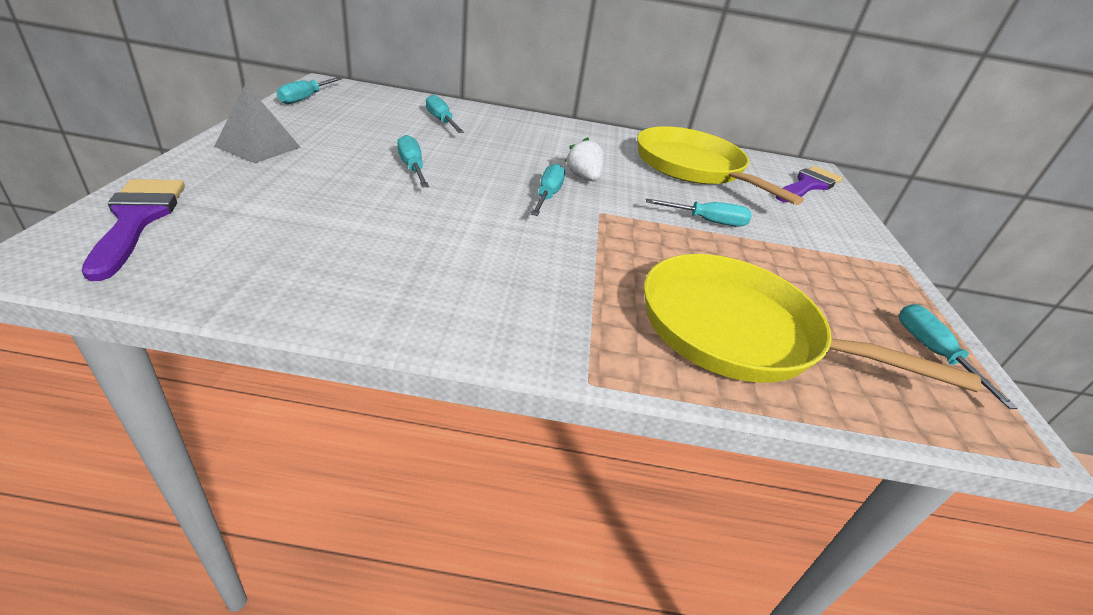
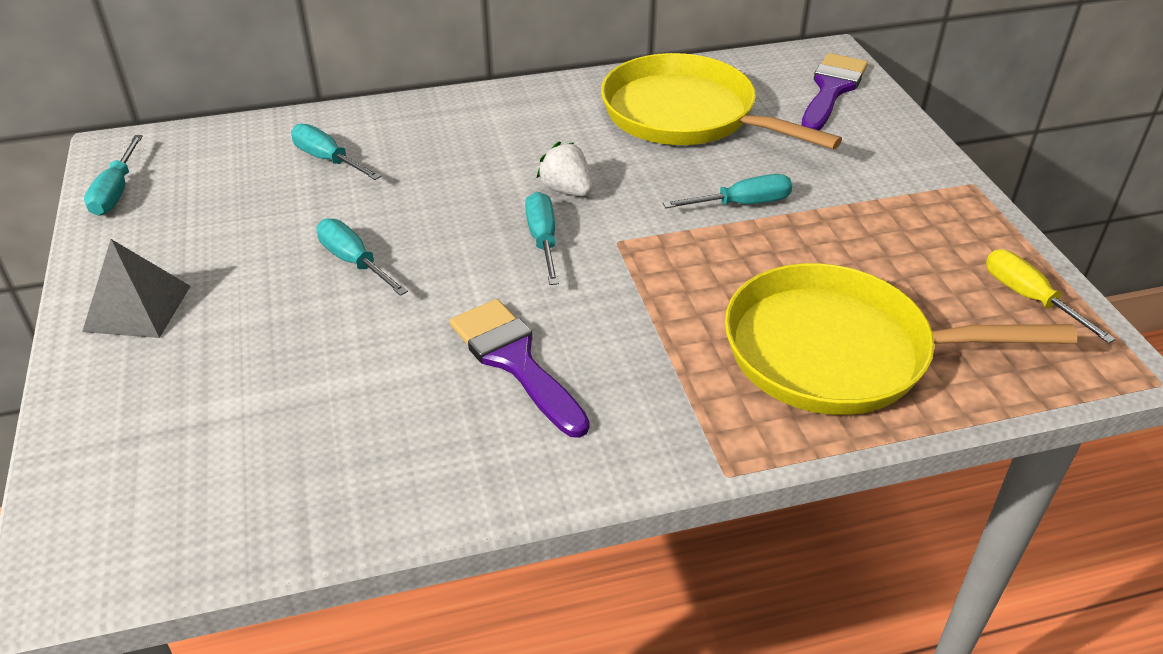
camera: 15 degrees left, 5 degrees up
(137, 220) = (110, 482): purple brush -> purple brush (515, 361)
(933, 353) = (1029, 298): turquoise screwdriver -> yellow screwdriver

